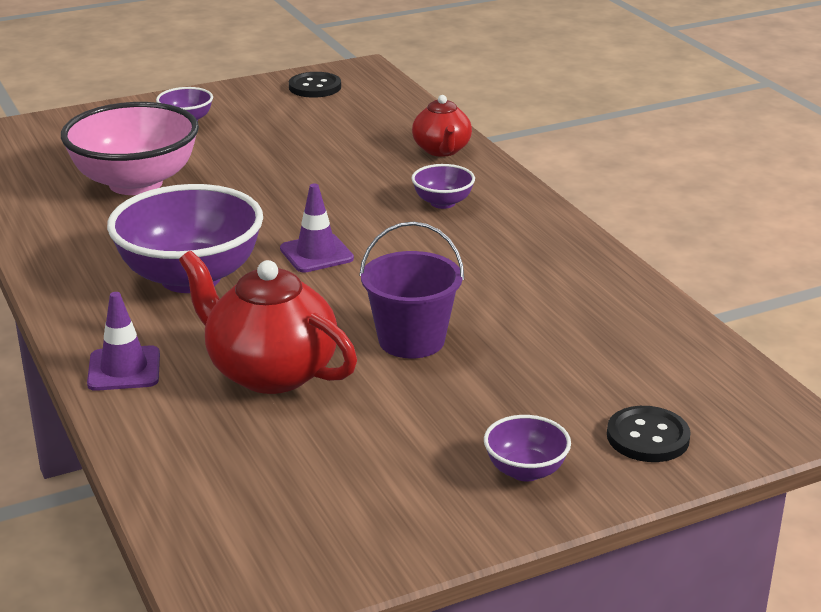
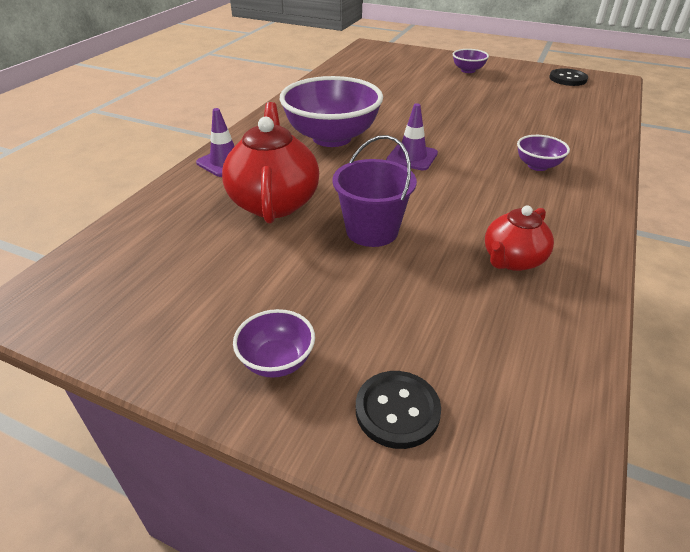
camera: 50 degrees right, 10 degrees up
(135, 183) = (392, 87): pink bowl -> none
(442, 150) = (591, 138): red teapot -> red teapot (512, 260)

